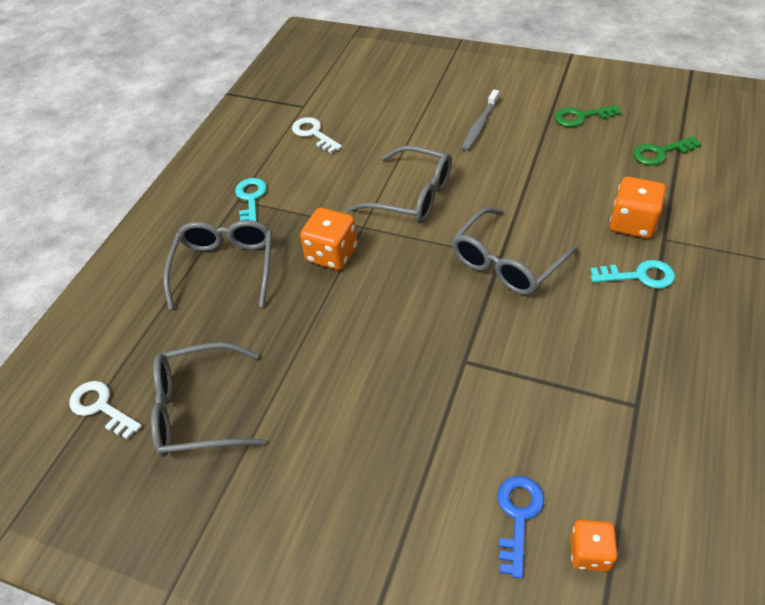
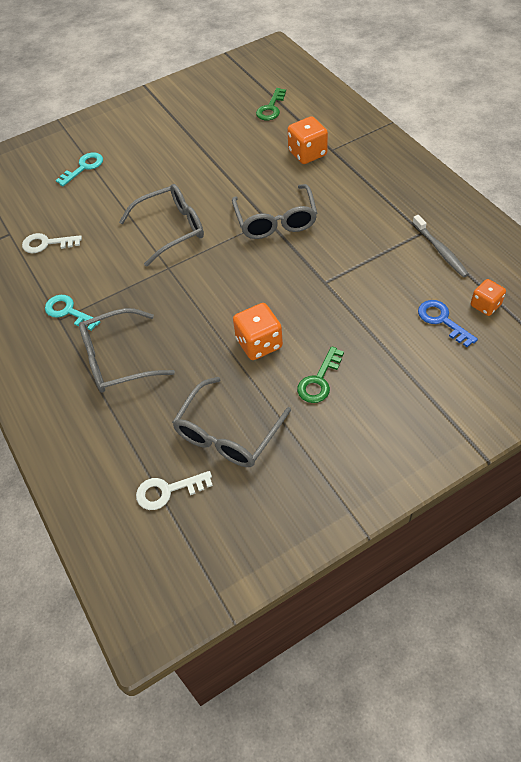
camera: 50 degrees left, 5 degrees up
(225, 268) = (118, 359): grey glasses -> grey glasses turned 60 degrees counterclockwise
(332, 254) = (173, 296): orange dice -> orange dice (259, 343)
(480, 125) = (150, 162): grey toothbrush -> grey toothbrush (440, 250)
(581, 117) = (202, 117): green key -> green key (319, 380)
(639, 276) = (345, 176): turquoise key -> turquoise key (83, 167)

